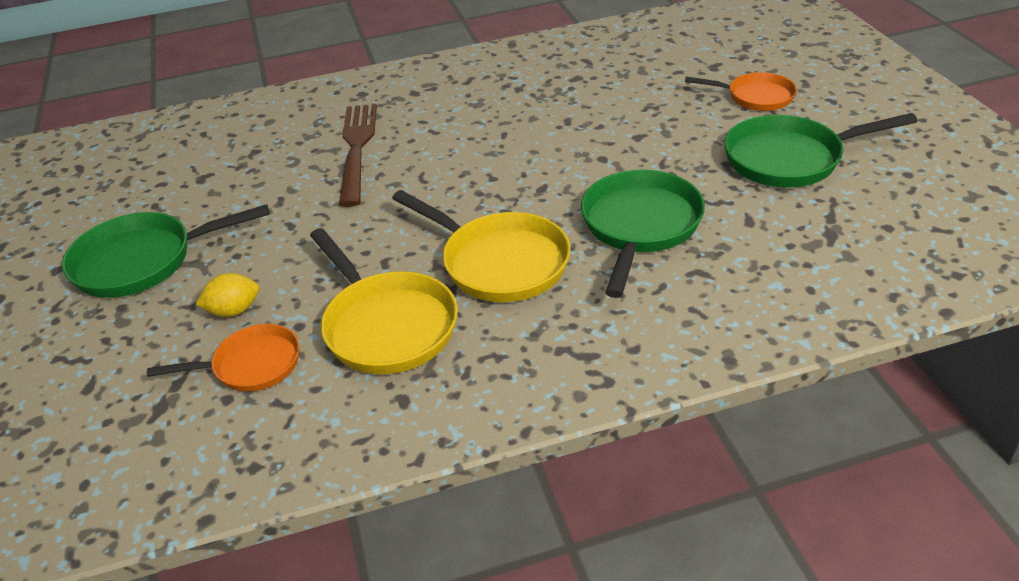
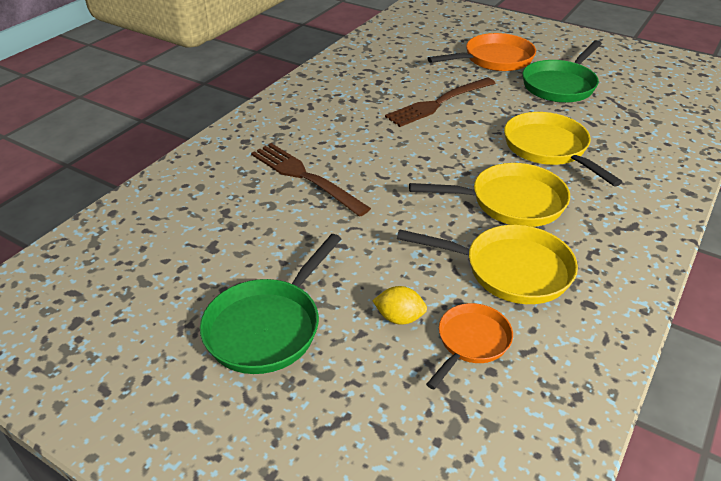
camera: 45 degrees left, 0 degrees up
(234, 311) = (399, 318): yellow lemon -> yellow lemon turned 75 degrees clockwise
(600, 125) = (438, 103): none -> brown fork
(640, 226) = (548, 149): green pan -> yellow pan
(756, 97) = (494, 59): orange pan -> orange pan, size x1.60

